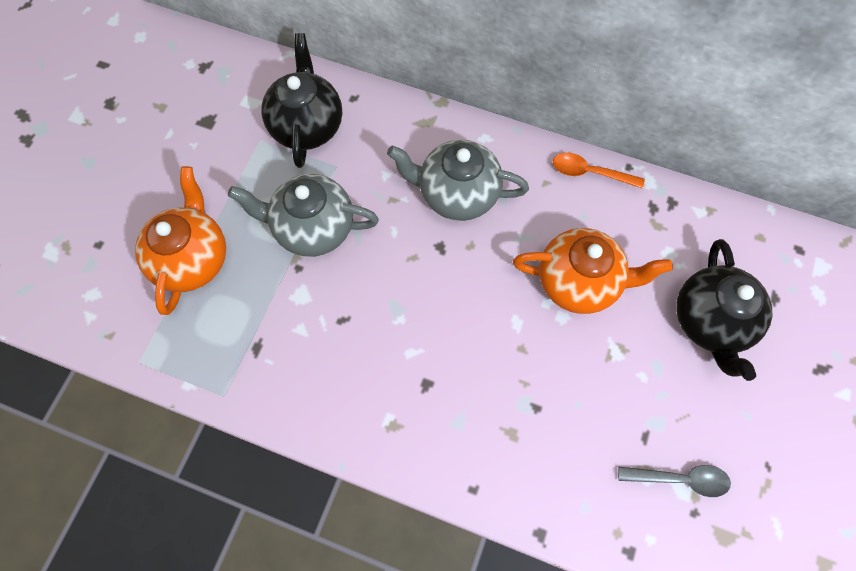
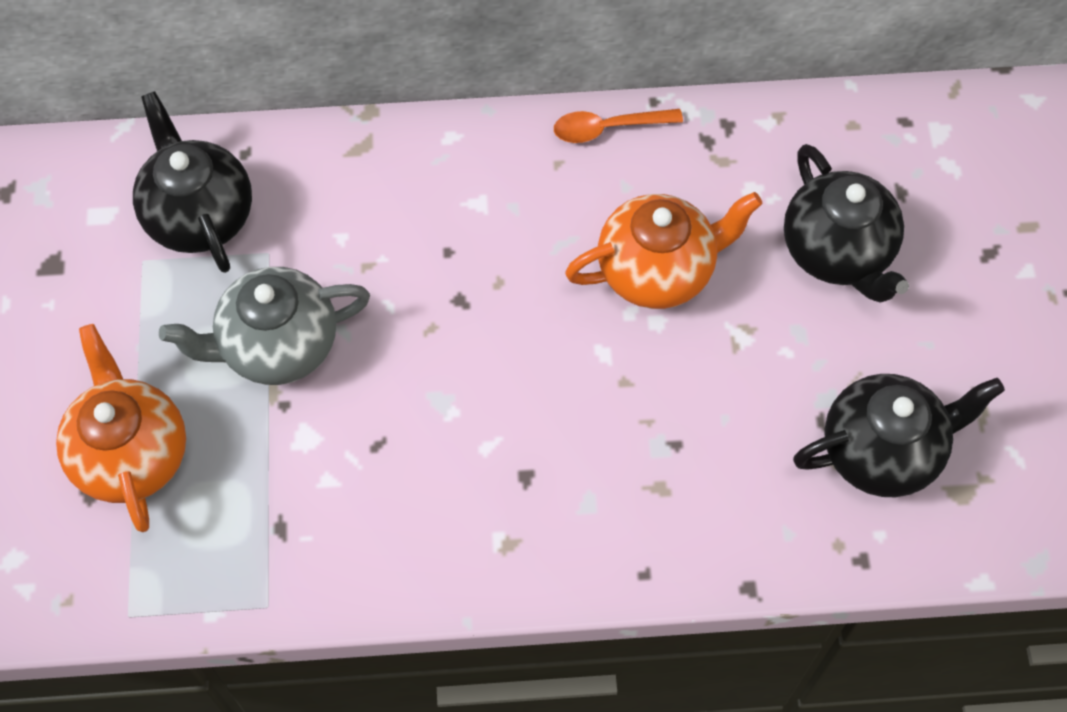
camera: 25 degrees left, 5 degrees down
(457, 194) = (449, 224): grey teapot -> none
(680, 479) = (882, 451): grey spoon -> black teapot

